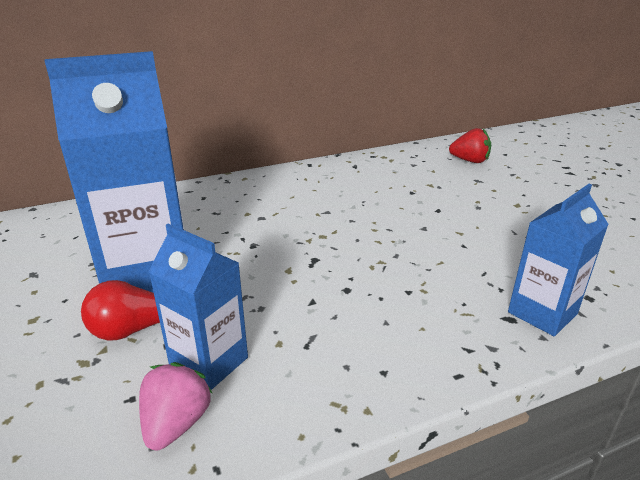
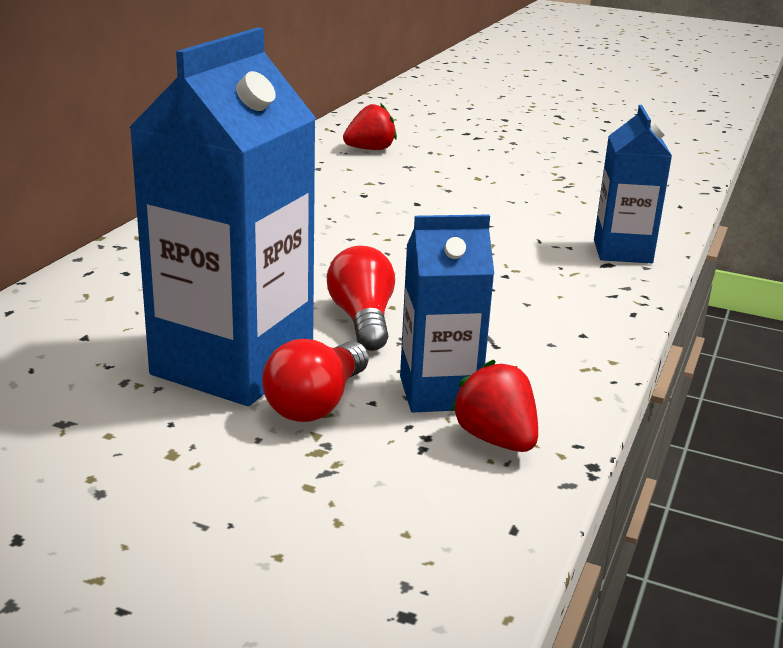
camera: 45 degrees left, 5 degrees down
(176, 423) = (496, 439): pink strawberry -> red strawberry
(260, 282) = (362, 320): none -> red light bulb

